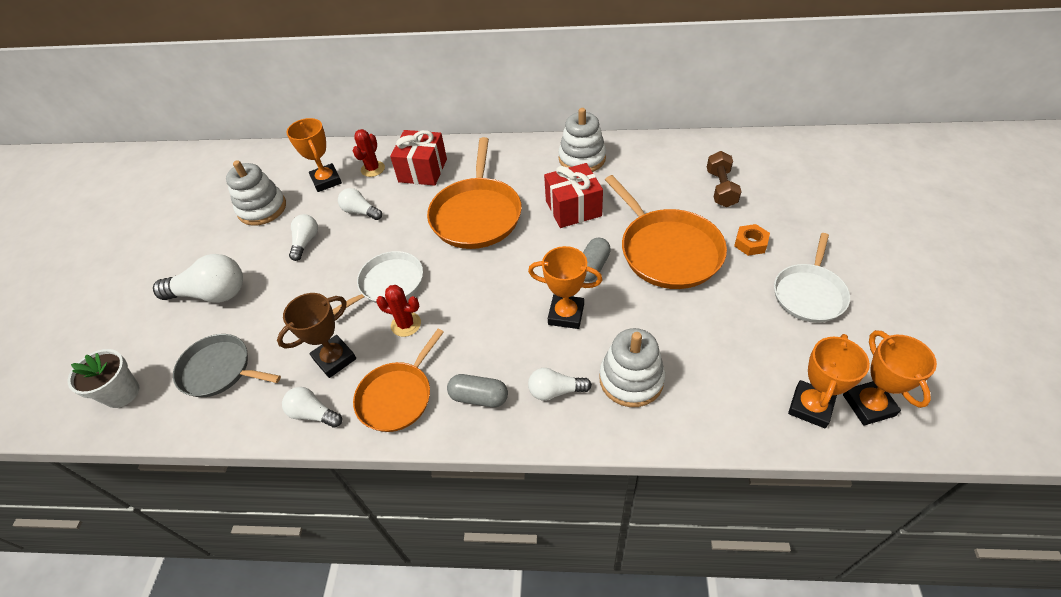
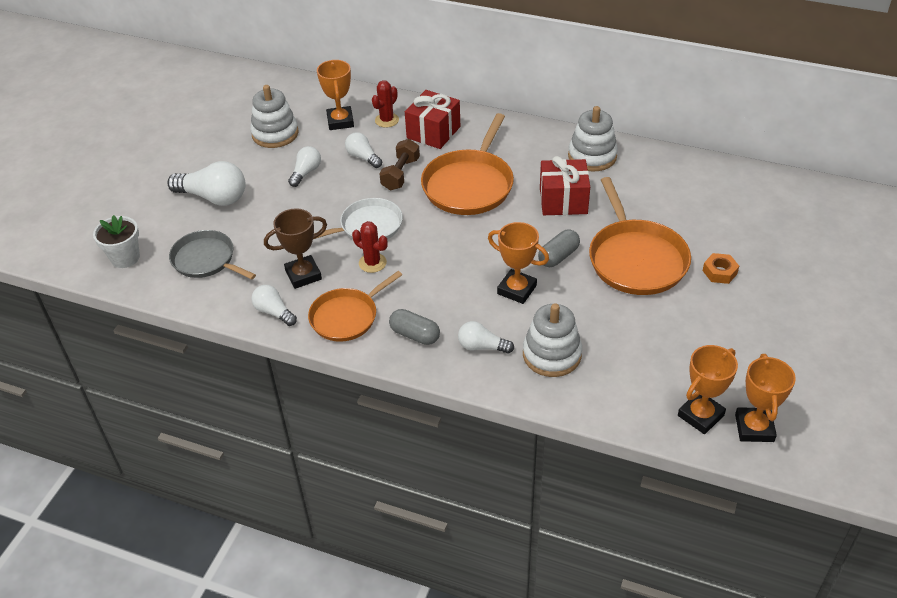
camera: 15 degrees right, 5 degrees down
(721, 188) = (717, 216): brown dumbbell -> brown dumbbell (400, 174)
(809, 293) = (752, 328): white pan -> none

